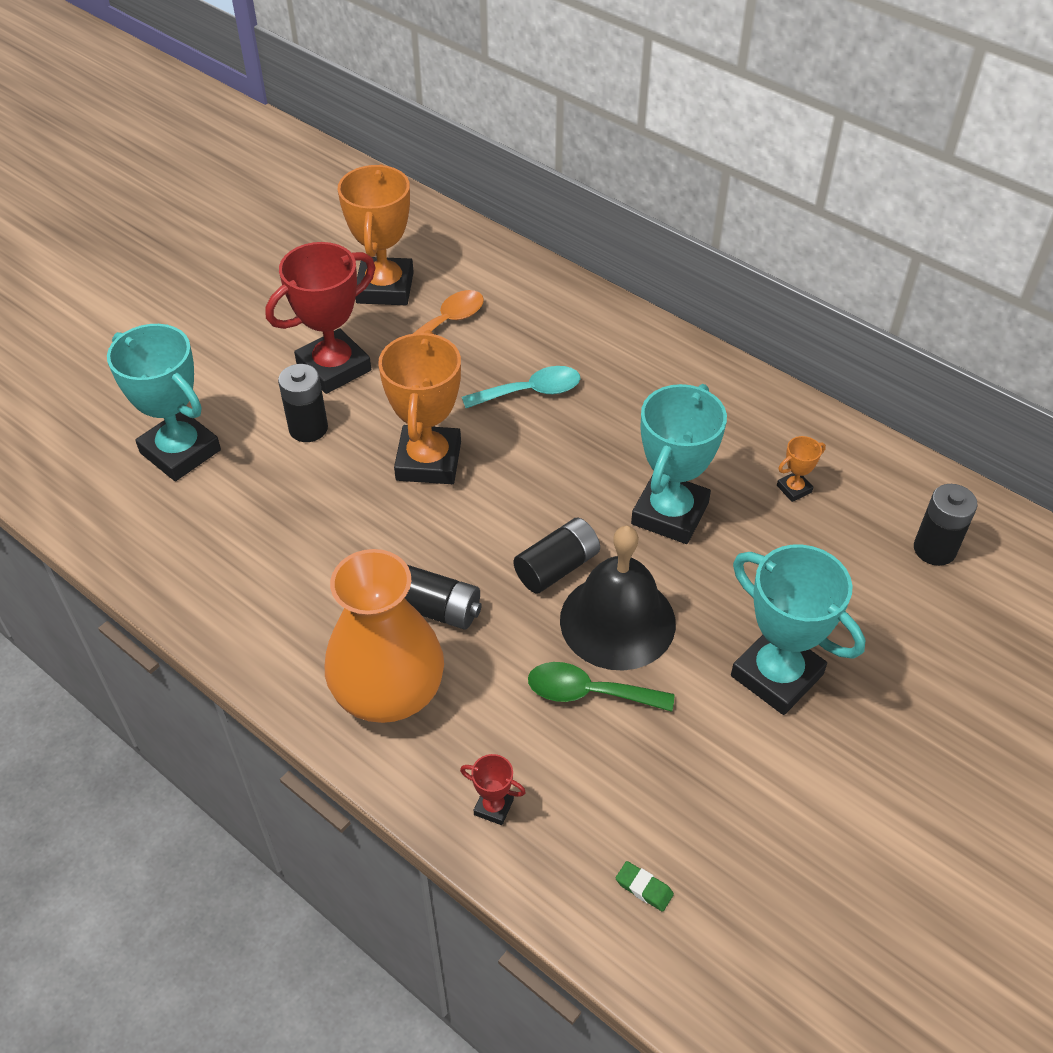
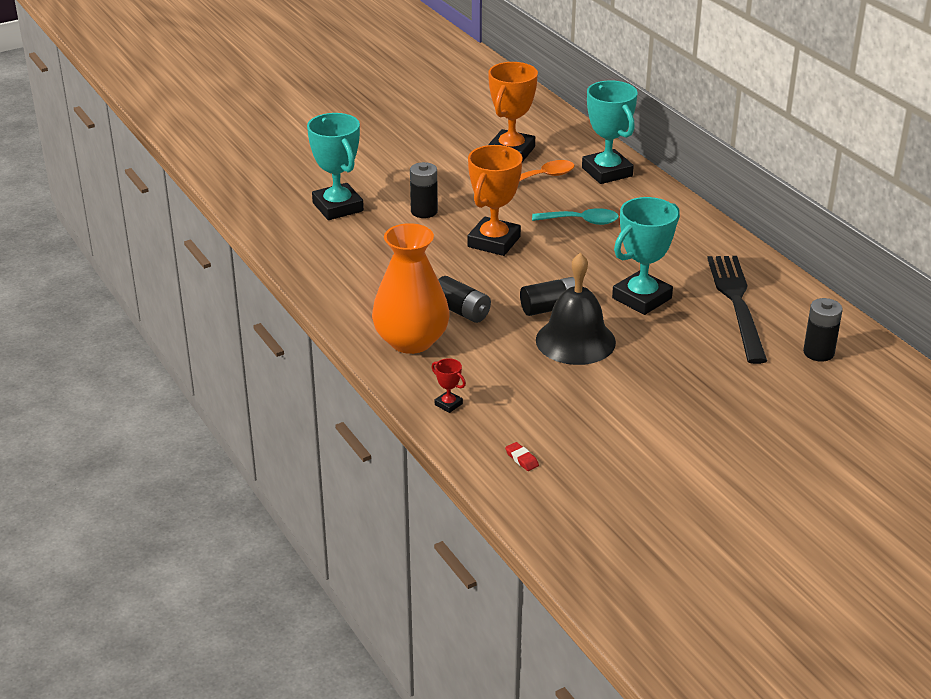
camera: 20 degrees right, 15 degrees down
(334, 367) = (456, 185): red trophy -> none
(588, 693) = (537, 368): green spoon -> none
(644, 888) = (521, 459): green eraser -> red eraser
(776, 675) = (667, 387): turquoise trophy -> turquoise trophy (607, 172)
(794, 489) = (737, 304): orange trophy -> black fork

